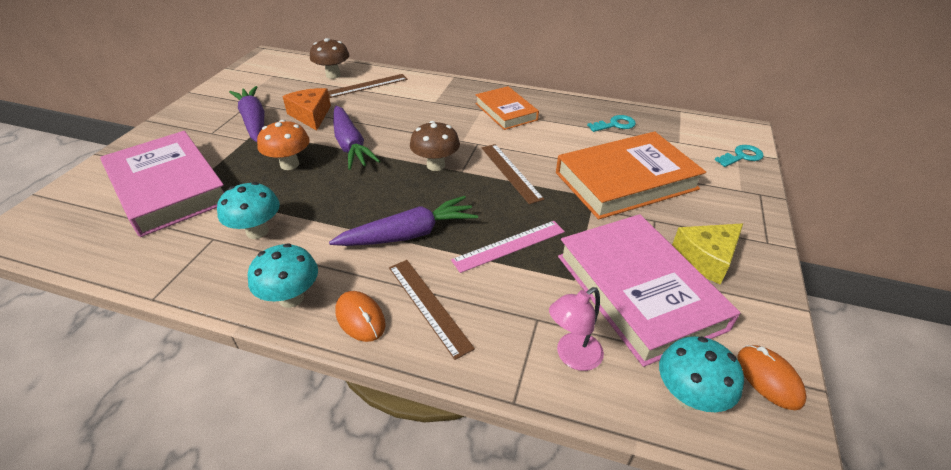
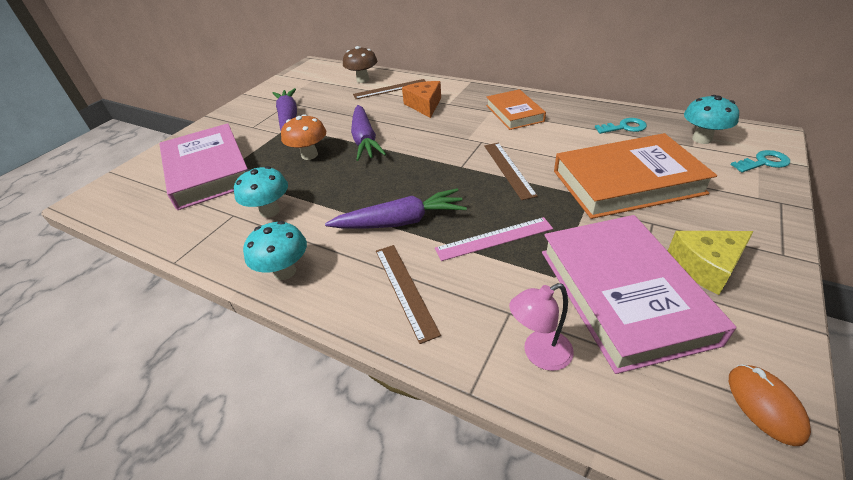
camera: 15 degrees right, 0 degrees up
(311, 115) = (337, 114): orange cheese -> orange cheese (424, 105)
(360, 318) = (340, 295): orange mouse -> none
(435, 165) = (438, 160): brown mushroom -> none
(688, 396) = (662, 413): turquoise mushroom -> turquoise mushroom (702, 139)

